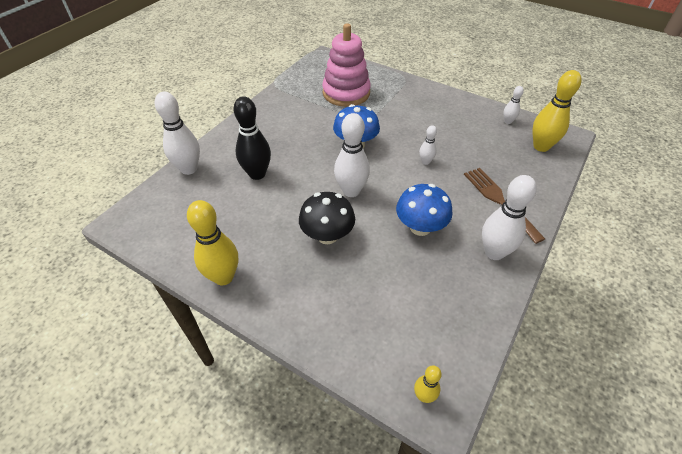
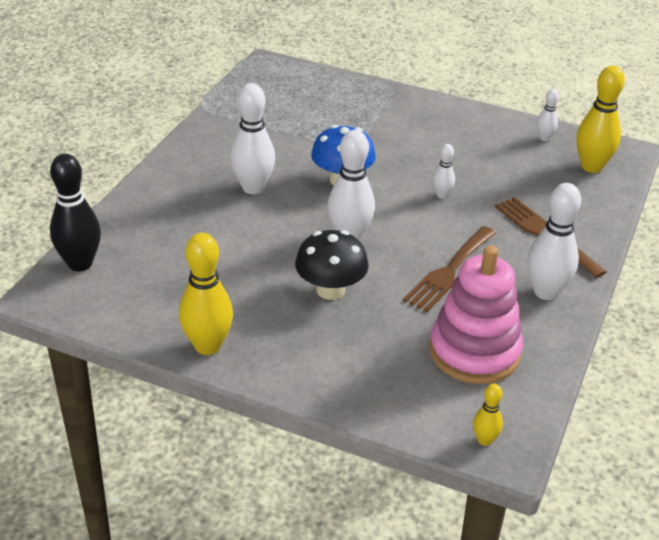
camera: 10 degrees left, 10 degrees down
(189, 169) = (115, 226): white bowling pin -> white bowling pin (253, 188)
(257, 174) = (214, 225): black bowling pin -> black bowling pin (80, 263)
(346, 93) = (312, 113): pink stacking toy -> pink stacking toy (474, 352)
(420, 227) = (449, 271): blue mushroom -> brown fork

